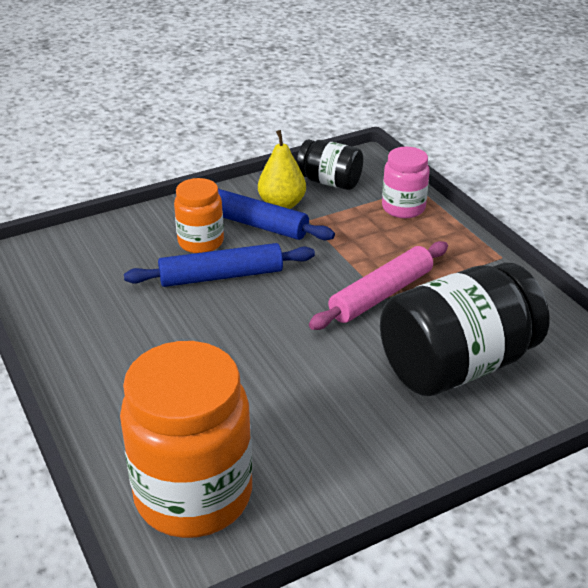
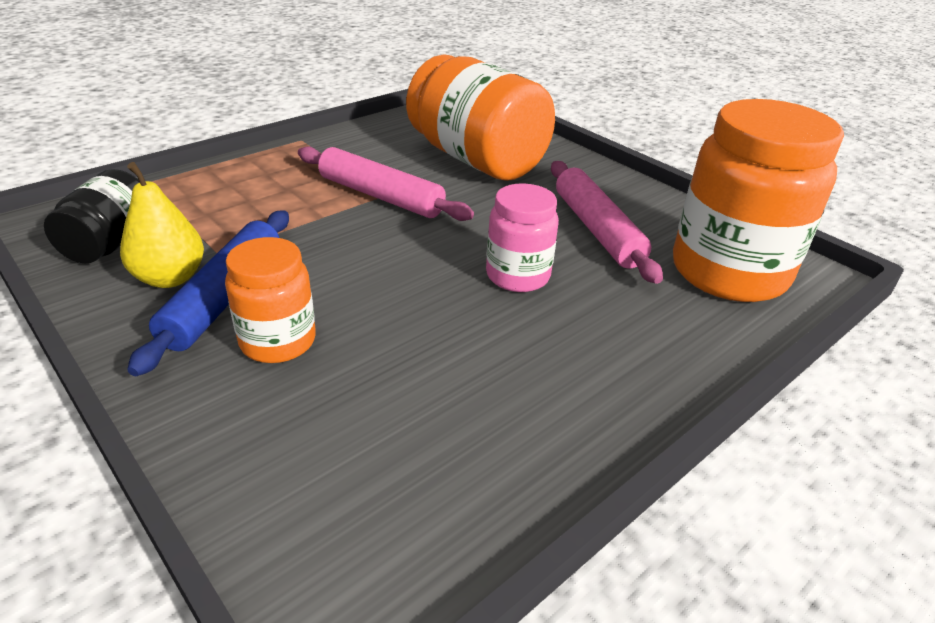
camera: 105 degrees left, 0 degrees up
(221, 276) = (366, 308): blue rolling pin -> none
(294, 421) = (597, 229): none -> pink rolling pin
(403, 208) = (196, 189): pink jar -> pink jar (517, 276)
(457, 365) = (476, 159): black jar -> orange jar

